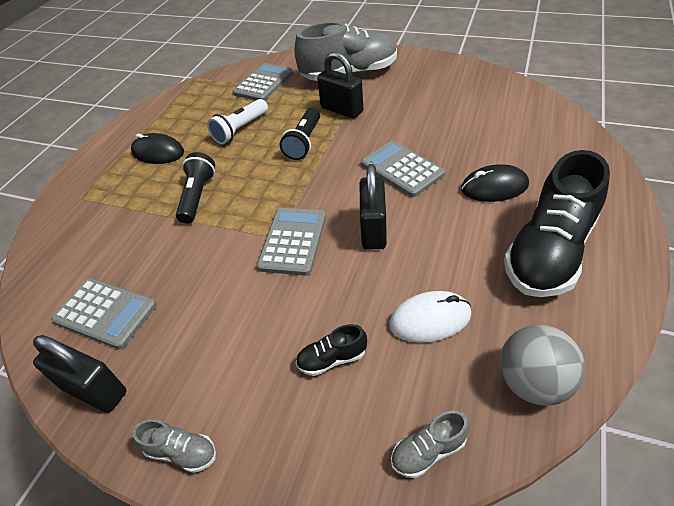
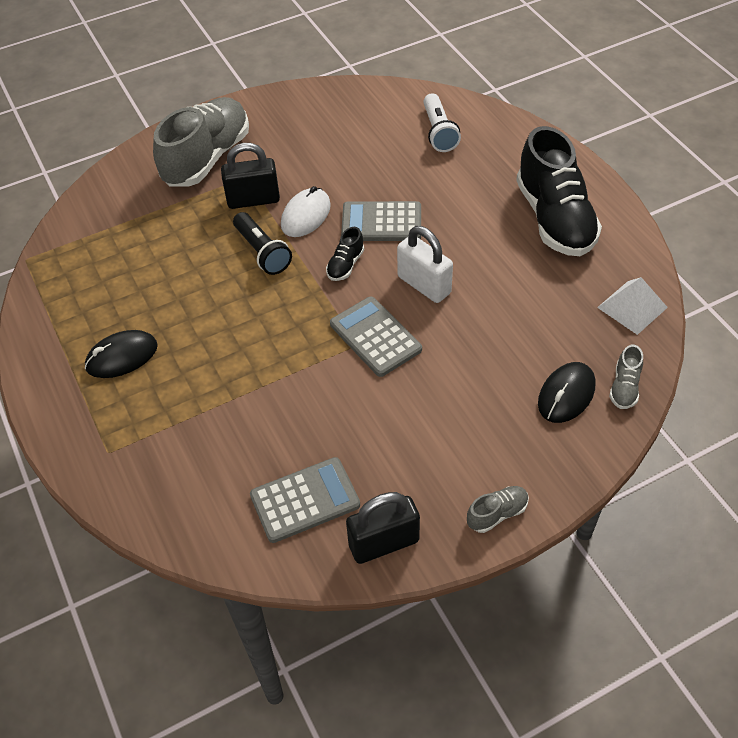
camera: 50 degrees left, 5 degrees up
(198, 196) = (235, 363): black flashlight -> none
(240, 130) = (177, 280): white flashlight -> white flashlight (438, 132)
(264, 83) = (125, 218): grey calculator -> none
(332, 359) = (512, 387): black shoe -> black shoe (345, 265)
(373, 230) = (424, 285): black padlock -> white padlock
(430, 319) = (538, 316): white mouse -> white mouse (306, 215)
(494, 187) = (467, 193): black mouse -> black mouse (566, 394)
(532, 382) = (632, 307): grey ball -> white pyramid

